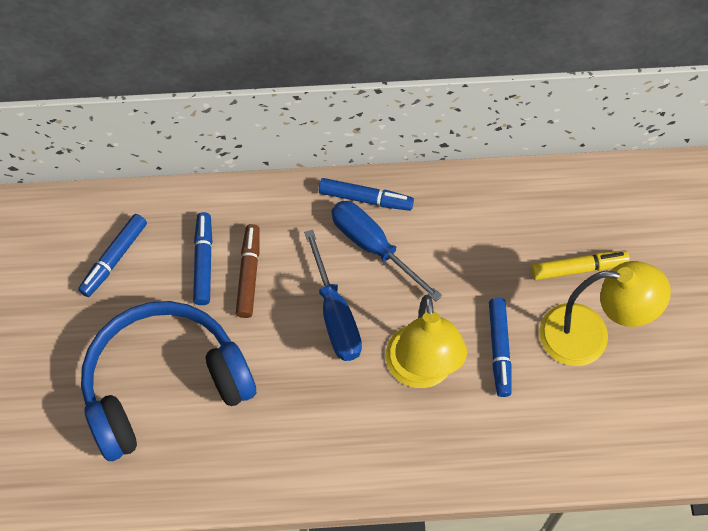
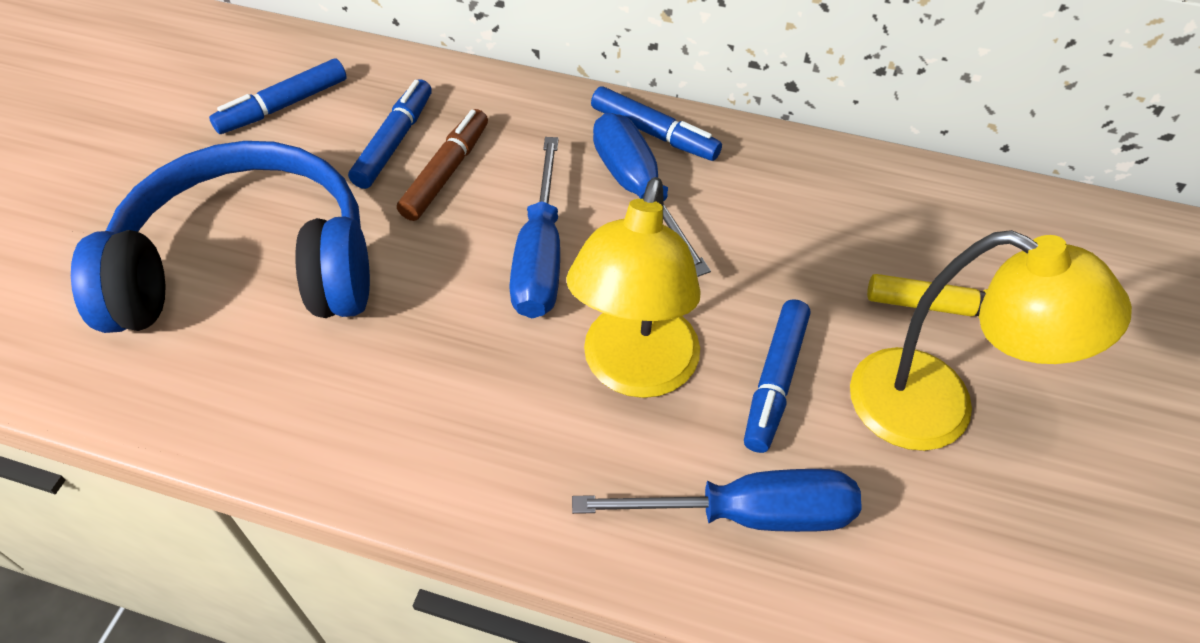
camera: 20 degrees right, 10 degrees down
(512, 432) = (748, 513): none -> blue screwdriver

